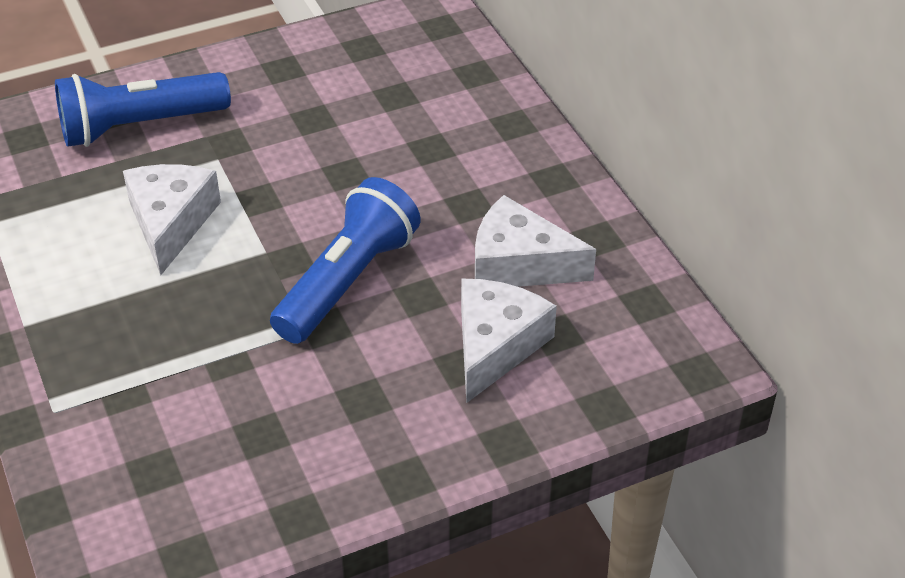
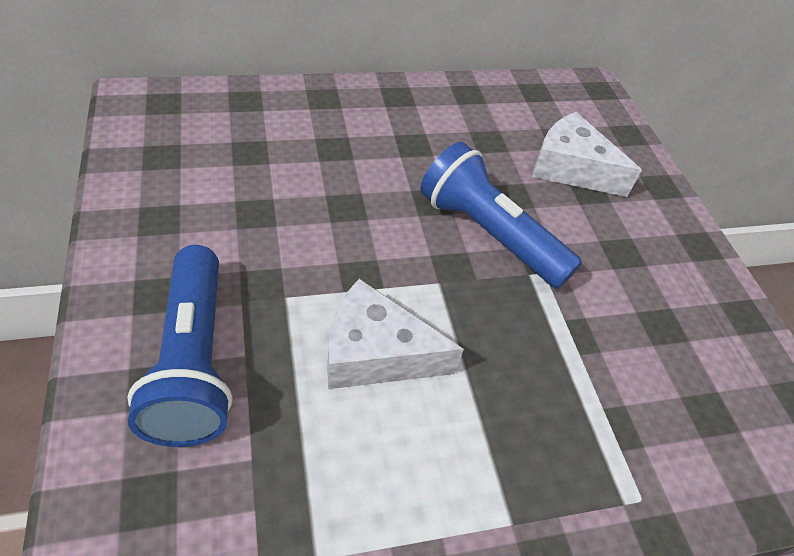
camera: 85 degrees left, 5 degrees up
(519, 264) = (488, 136): white cheese -> none

